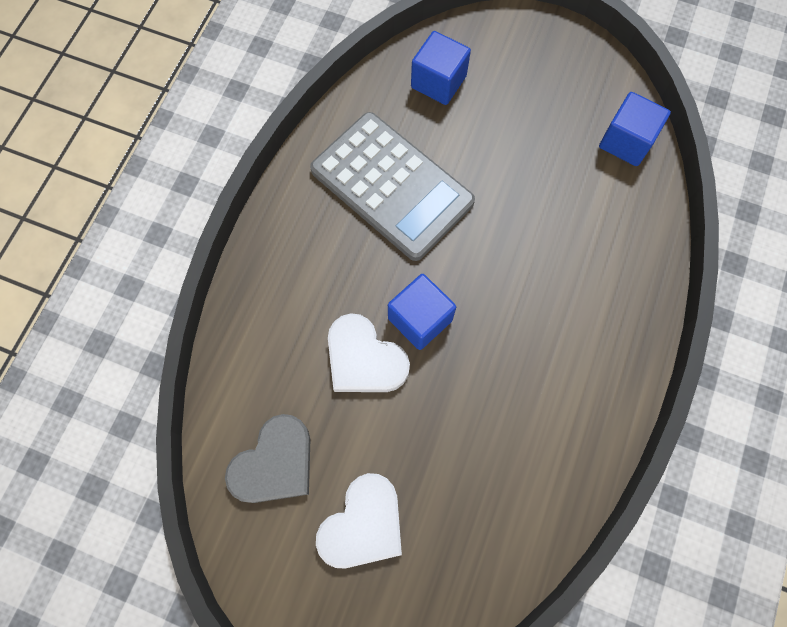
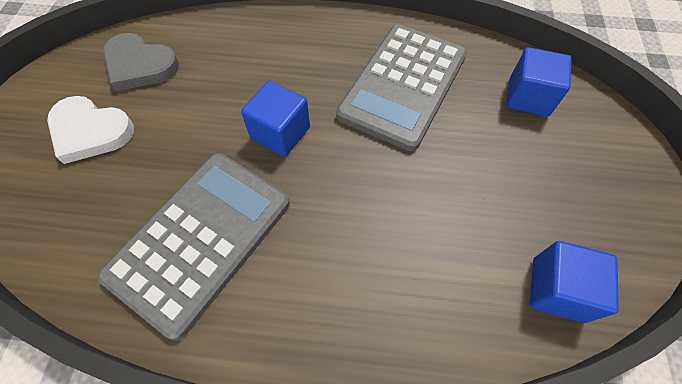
camera: 75 degrees right, 10 degrees down
(364, 359) = (235, 101): white heart -> none
(525, 413) = (201, 239): none -> grey calculator

